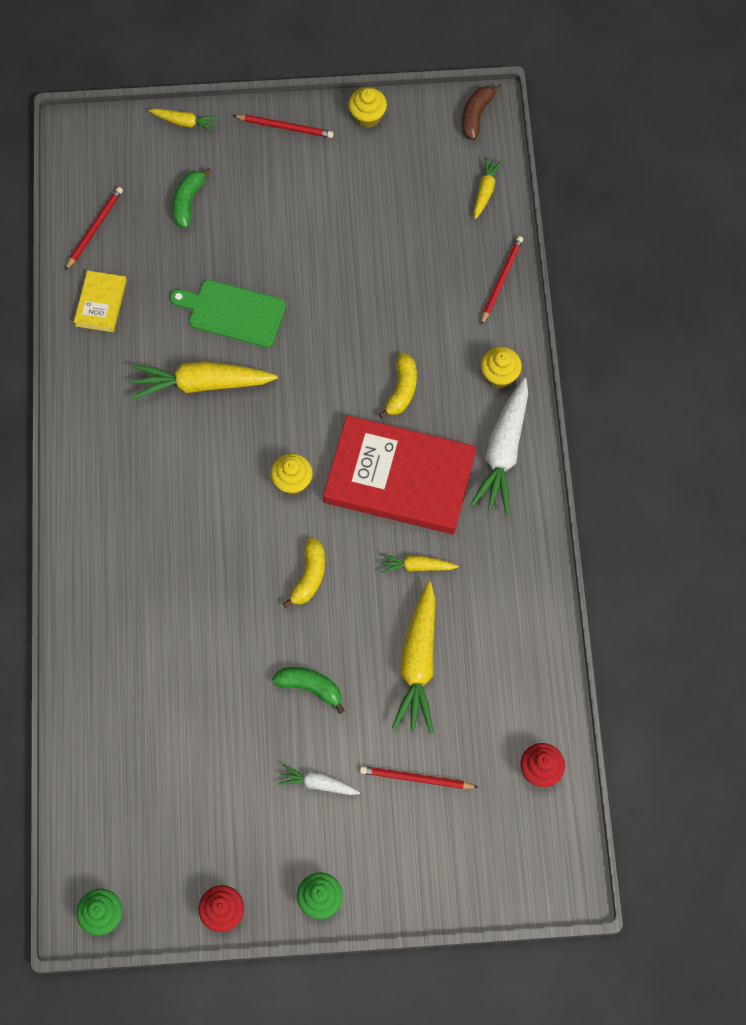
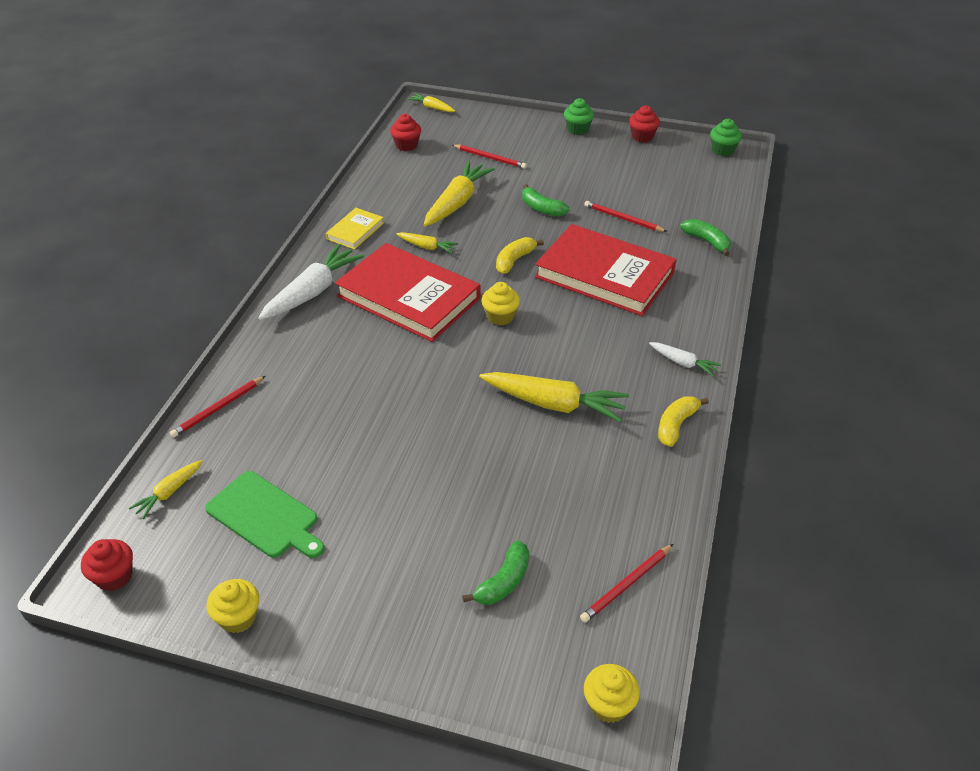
camera: 160 degrees left, 25 degrees down
(95, 689) = (707, 241): none -> green banana
(101, 303) = (638, 502): yellow book -> yellow book (355, 231)
(185, 122) = (469, 687): yellow carrot -> yellow carrot (432, 107)
(201, 586) = (604, 275): none -> red book
(233, 312) = (498, 454): green cutting board -> green cutting board (265, 516)
(285, 127) = (345, 637): red pencil -> red pencil (623, 219)
(318, 783) = (557, 169): white carrot -> white carrot (683, 363)
(402, 390) = (369, 352): yellow banana -> yellow banana (676, 425)
(476, 115) = (114, 576): brown banana -> red cupcake
(499, 375) = (277, 340): yellow cupcake -> yellow cupcake (608, 705)

